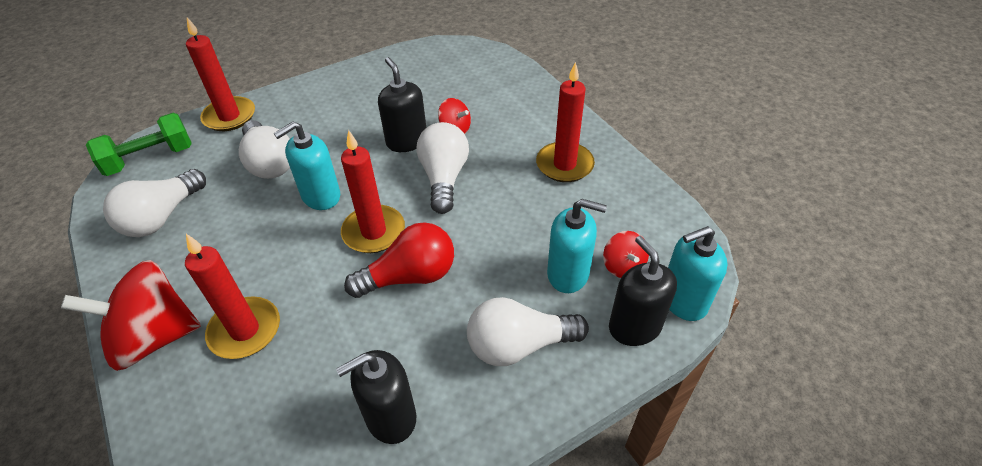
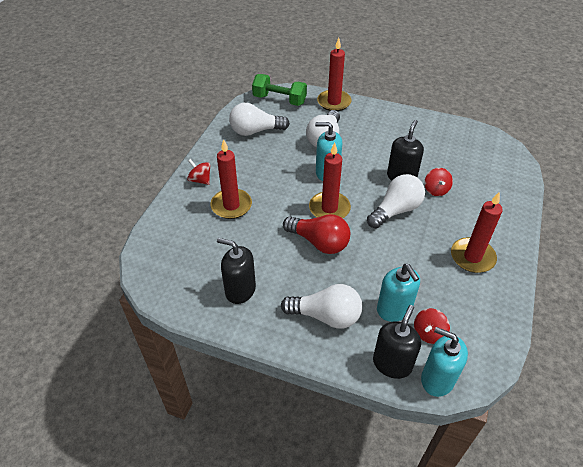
camera: 50 degrees right, 0 degrees up
(154, 337) = (200, 180): red spinning top -> red spinning top, size x0.48
(519, 345) = (326, 316): white light bulb -> white light bulb turned 150 degrees clockwise

